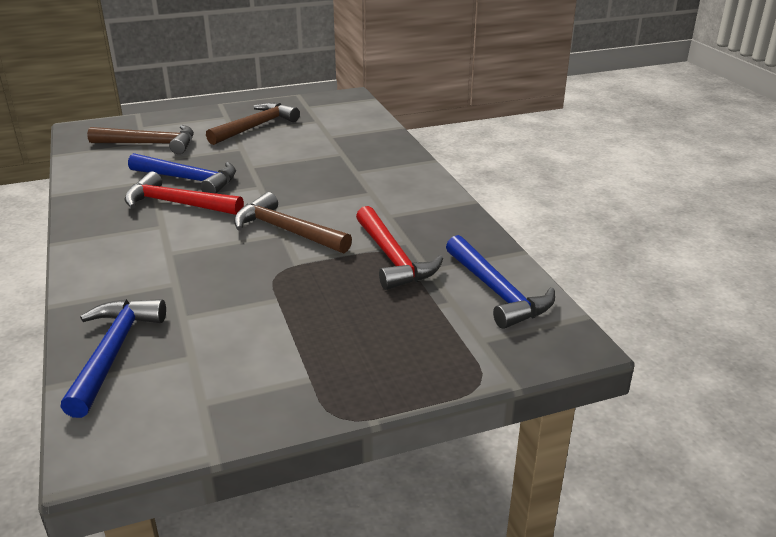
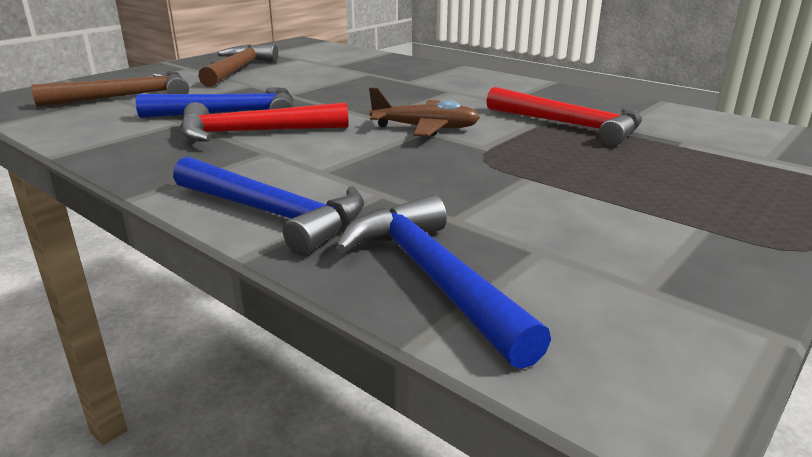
camera: 30 degrees left, 5 degrees down
(286, 231) = (425, 128): brown hammer -> brown plane
(497, 292) = (704, 127): blue hammer -> blue hammer (273, 214)

